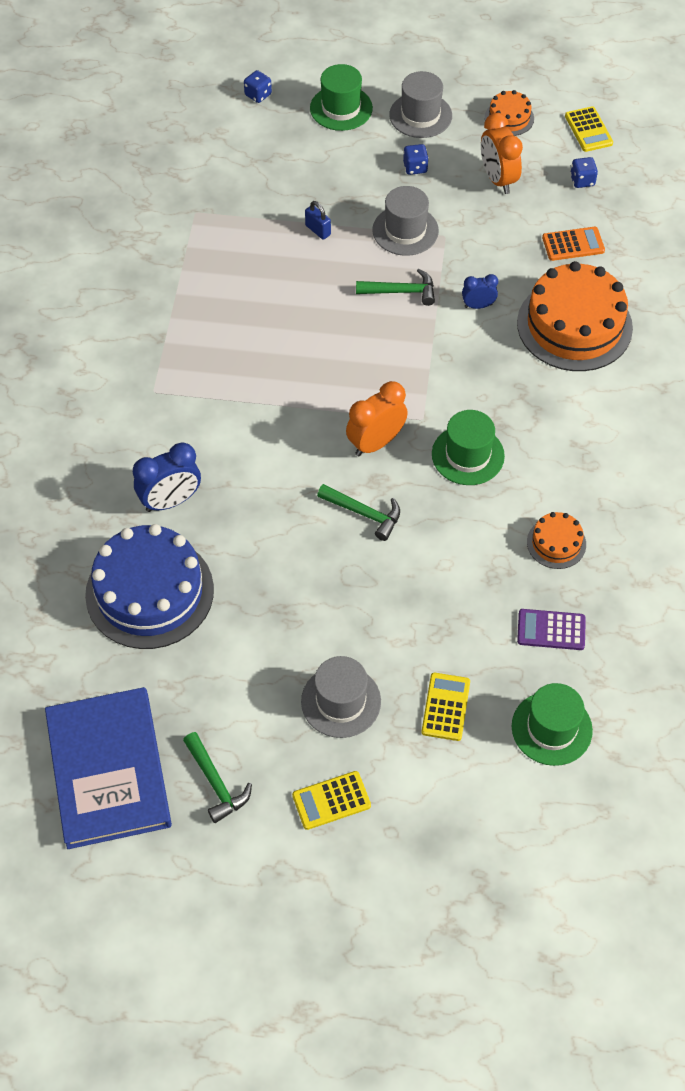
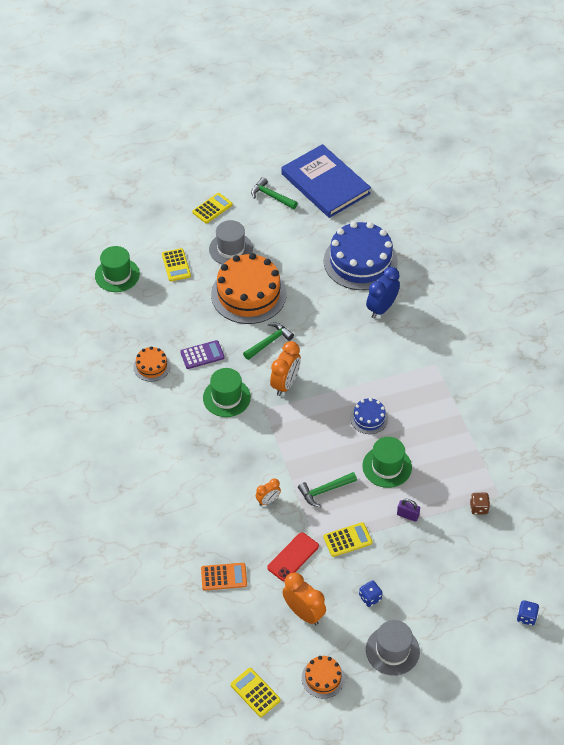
camera: 155 degrees right, 5 degrees down
(229, 208) = (478, 508): none -> brown dice
(291, 356) = (369, 418): none -> blue cake
(318, 230) = (407, 515): blue padlock -> purple padlock
(341, 108) = (456, 631): green hat -> green hat (387, 466)
(364, 514) = (269, 342): green hammer -> green hammer turned 135 degrees clockwise
(405, 230) = (347, 540): grey hat -> yellow calculator
(478, 306) = (268, 500): blue clock -> orange clock
(480, 236) = (293, 557): none -> red phone
(551, 630) = (136, 320): purple calculator -> purple calculator (202, 355)
(573, 244) = (224, 577): orange calculator -> orange calculator turned 150 degrees counterclockwise
(574, 325) = (197, 511): orange cake -> orange cake (248, 294)
(582, 181) = (240, 638): blue dice -> none

